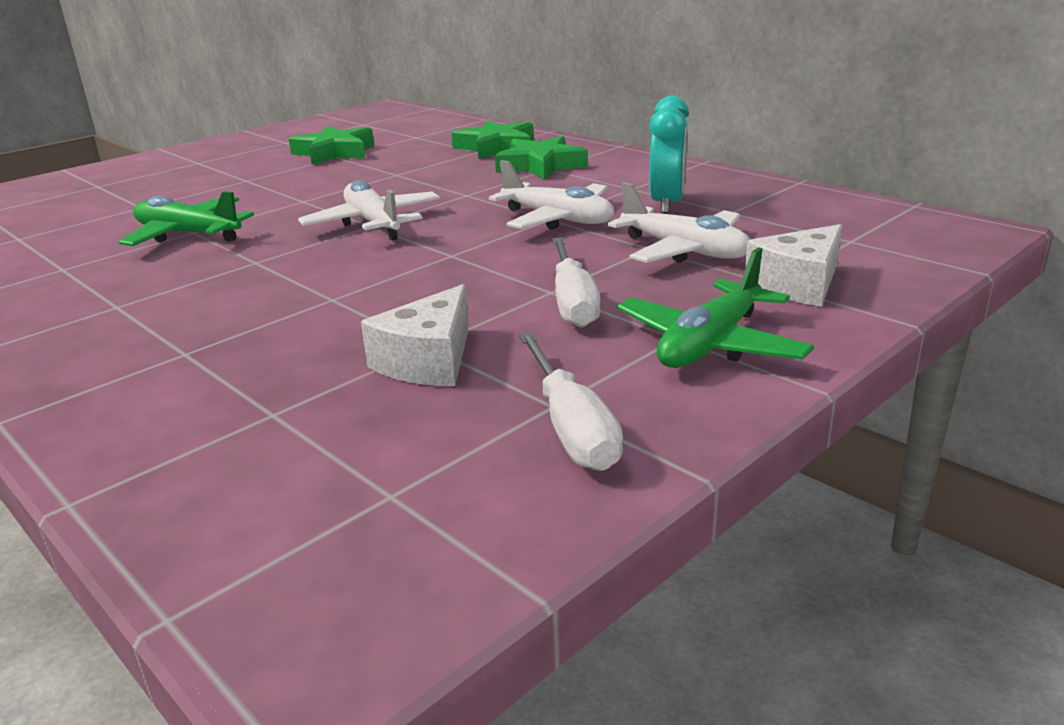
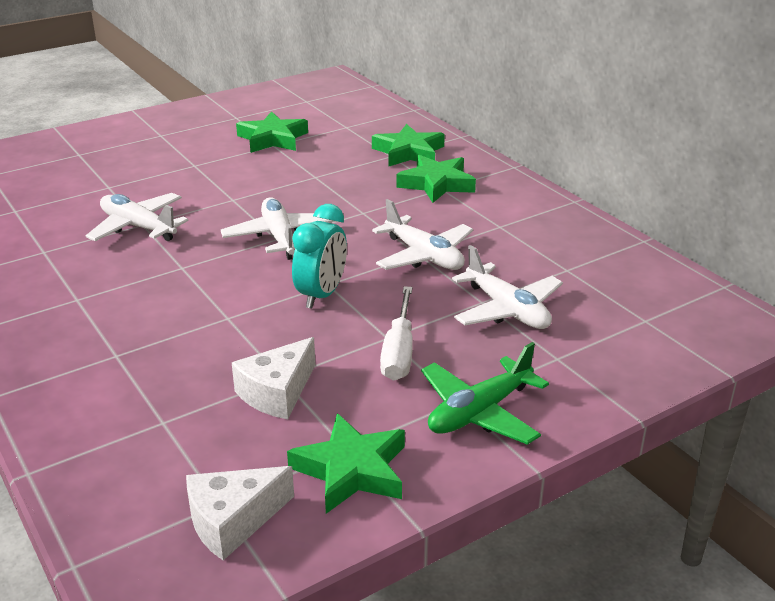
camera: 10 degrees right, 5 degrees up
(188, 234) = (138, 227): green plane -> white plane
(571, 427) = (351, 470): white screwdriver -> green star
(667, 204) = (519, 251): turquoise clock -> turquoise clock (321, 295)
(798, 284) = (576, 363): white cheese -> white cheese (233, 521)

